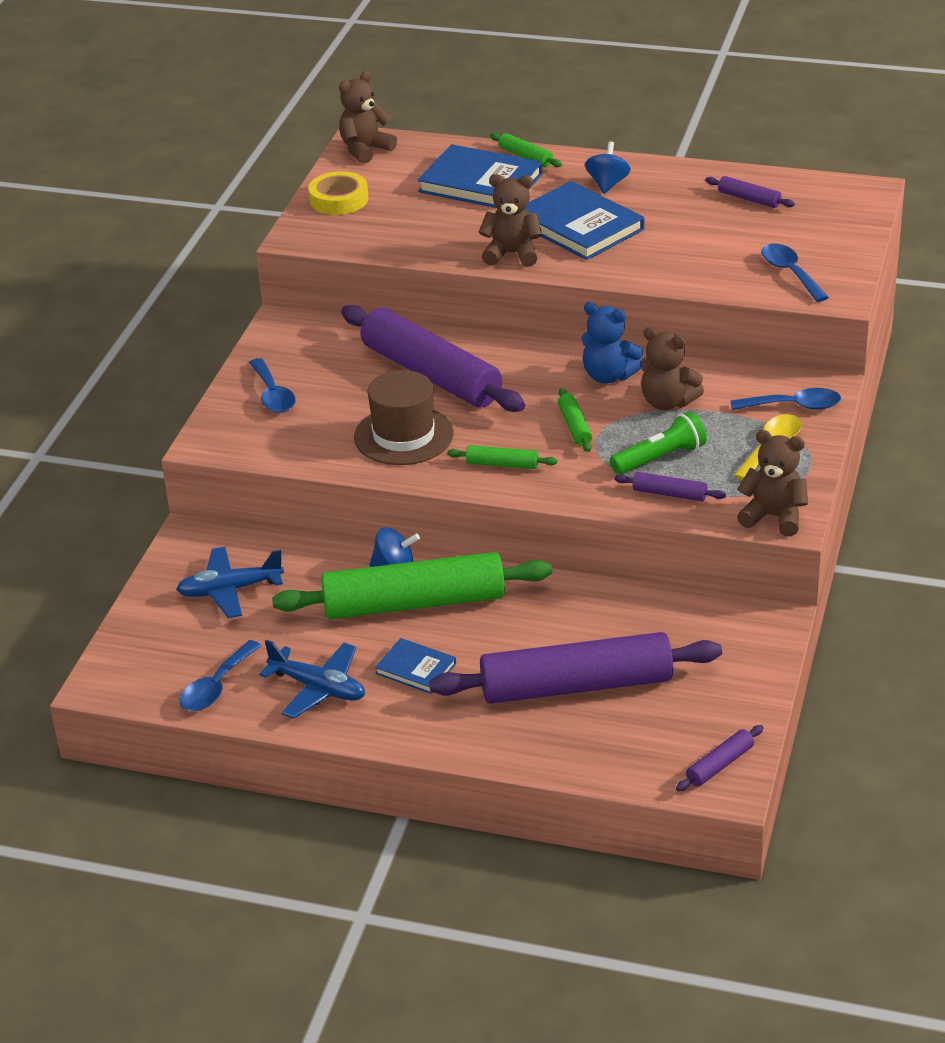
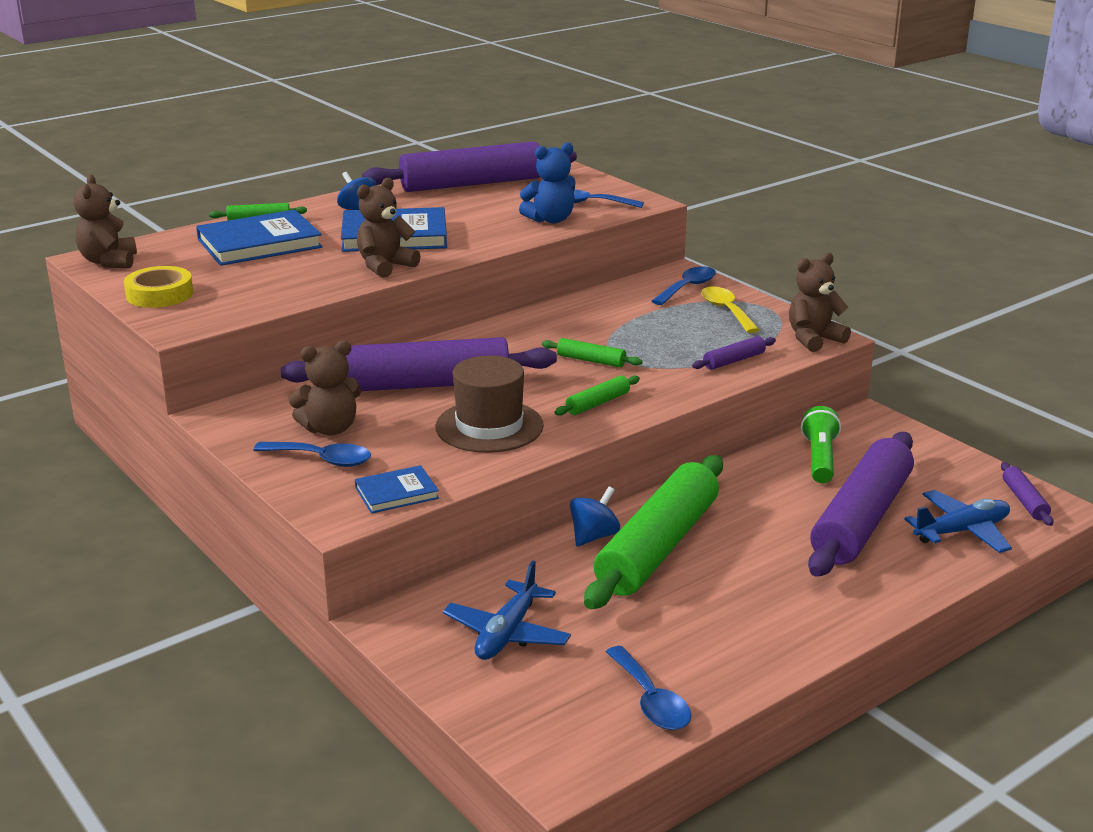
camera: 55 degrees left, 10 degrees down
(318, 688) = (722, 642): blue plane -> blue plane (961, 531)
(415, 669) = (753, 581): blue book -> blue book (396, 493)
(608, 376) = (545, 327): blue teddy bear -> blue teddy bear (550, 220)
(660, 458) = (682, 348): green flashlight -> green flashlight (819, 459)
(667, 402) = (614, 321): brown teddy bear -> brown teddy bear (330, 429)
(749, 199) = (472, 184): purple rolling pin -> purple rolling pin, size x2.45

